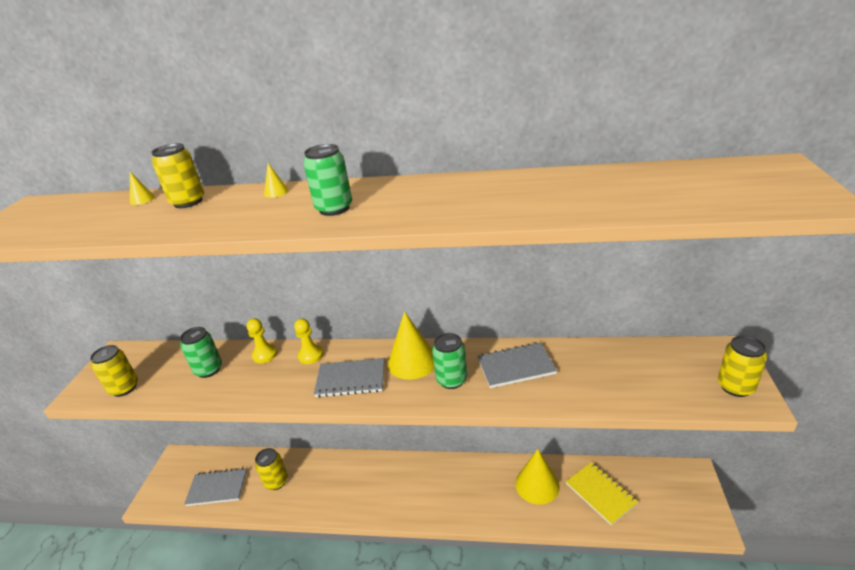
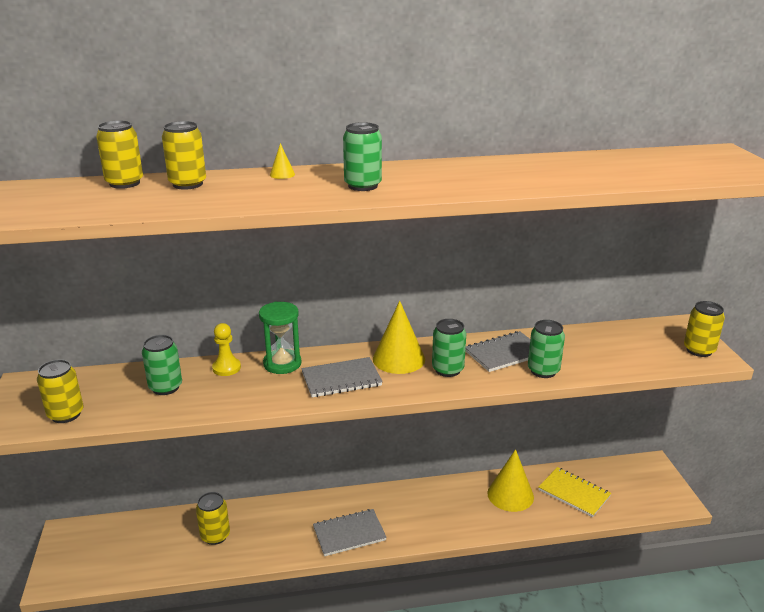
camera: 20 degrees left, 5 degrees down
(142, 199) = (124, 183): yellow cone -> yellow can
(217, 488) = (140, 554): grey notebook -> grey notebook (349, 534)
(310, 355) = (282, 364): yellow pawn -> green hourglass
(546, 393) = (543, 371): none -> green can

